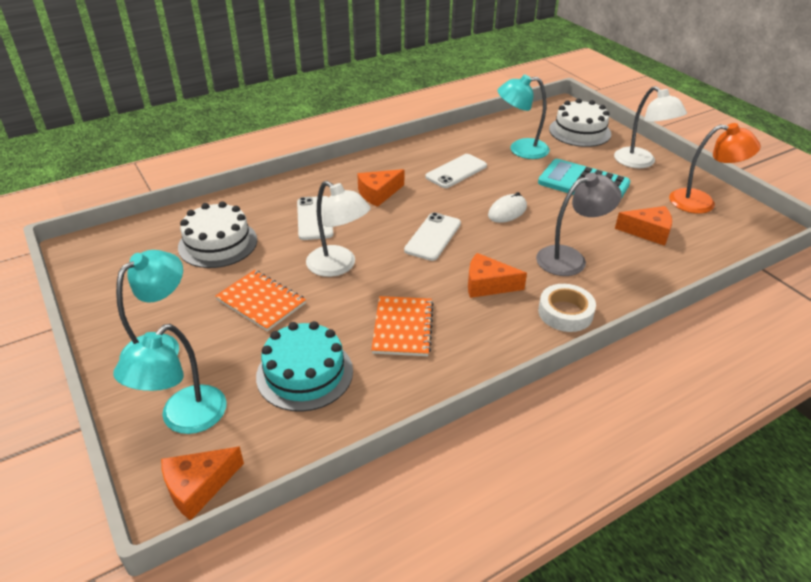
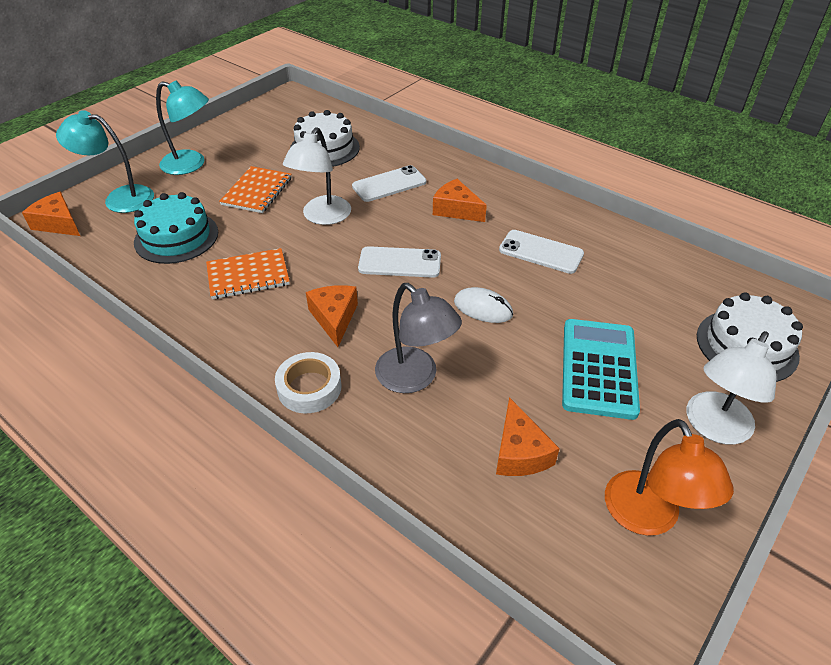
camera: 70 degrees right, 5 degrees up
(520, 149) = (639, 295): turquoise lamp -> none

